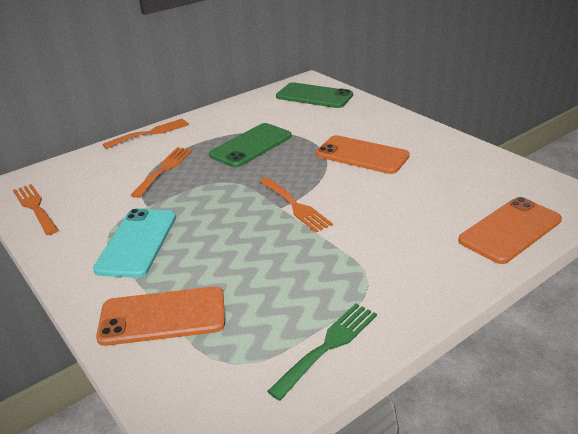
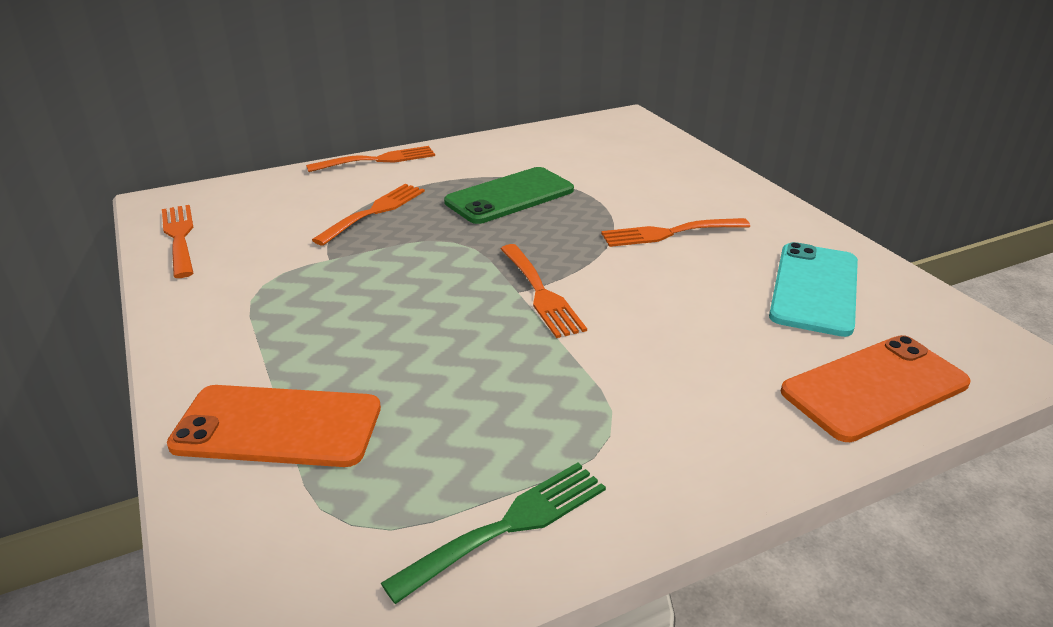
camera: 10 degrees right, 0 degrees up
(137, 242) = (291, 309): turquoise phone -> turquoise phone (814, 289)
(314, 96) = (627, 140): green phone -> none
(362, 155) = (669, 233): orange phone -> orange fork

